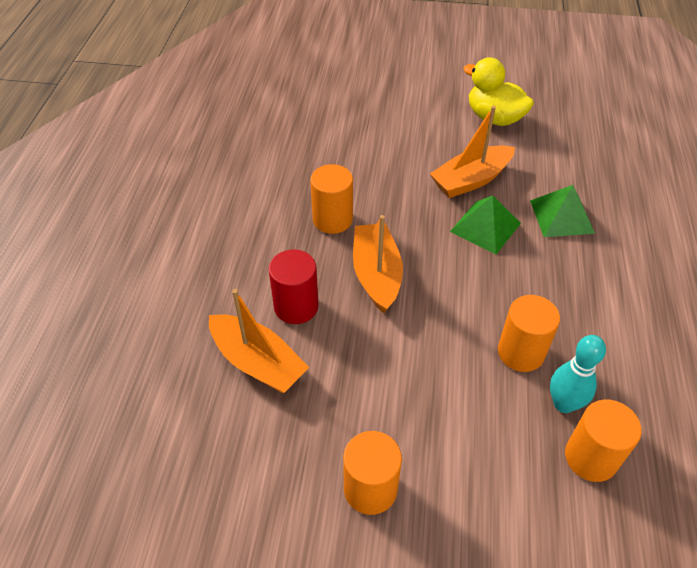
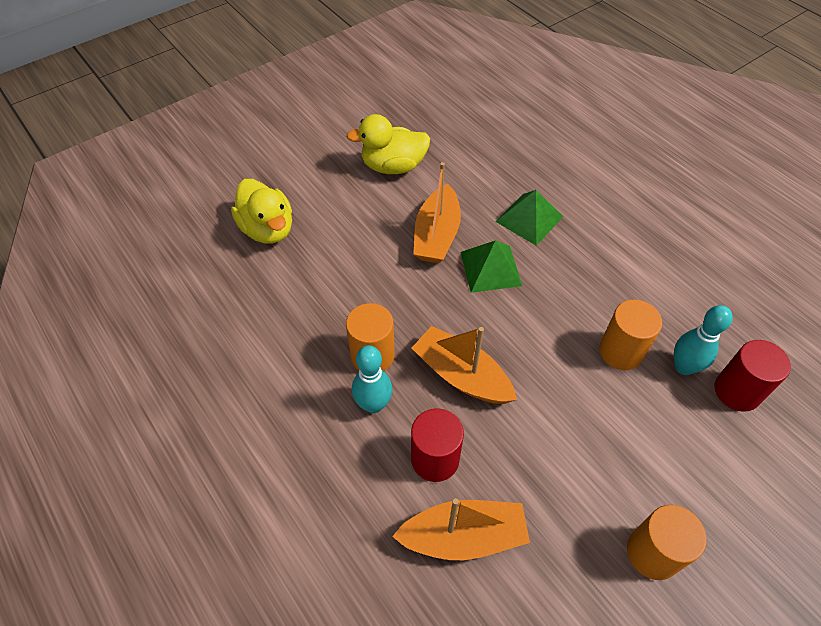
camera: 45 degrees left, 5 degrees up
(297, 247) = (373, 404): none -> turquoise bowling pin
(357, 104) = (268, 229): none -> yellow duck
(591, 457) = (737, 391): orange cylinder -> red cylinder

